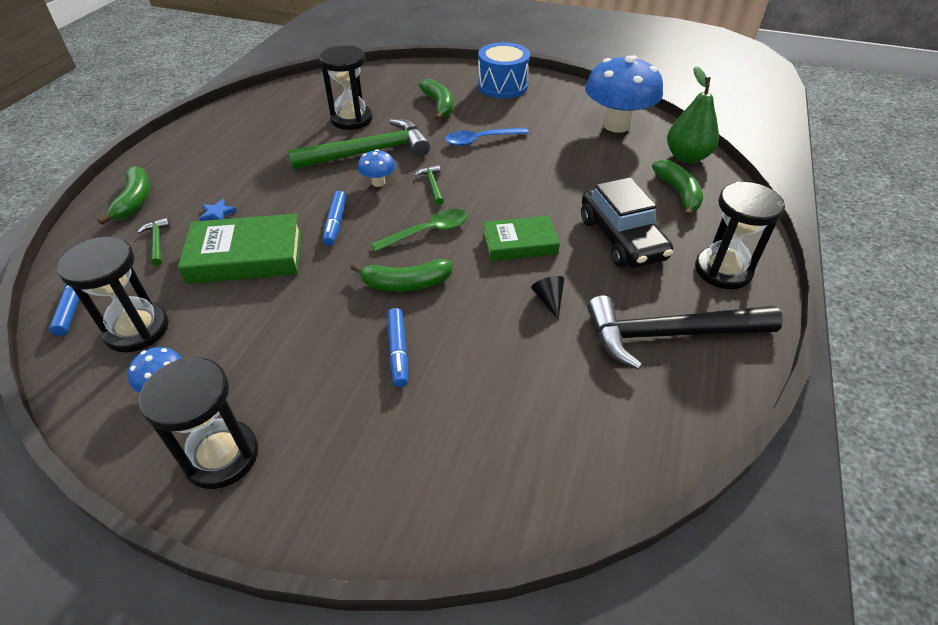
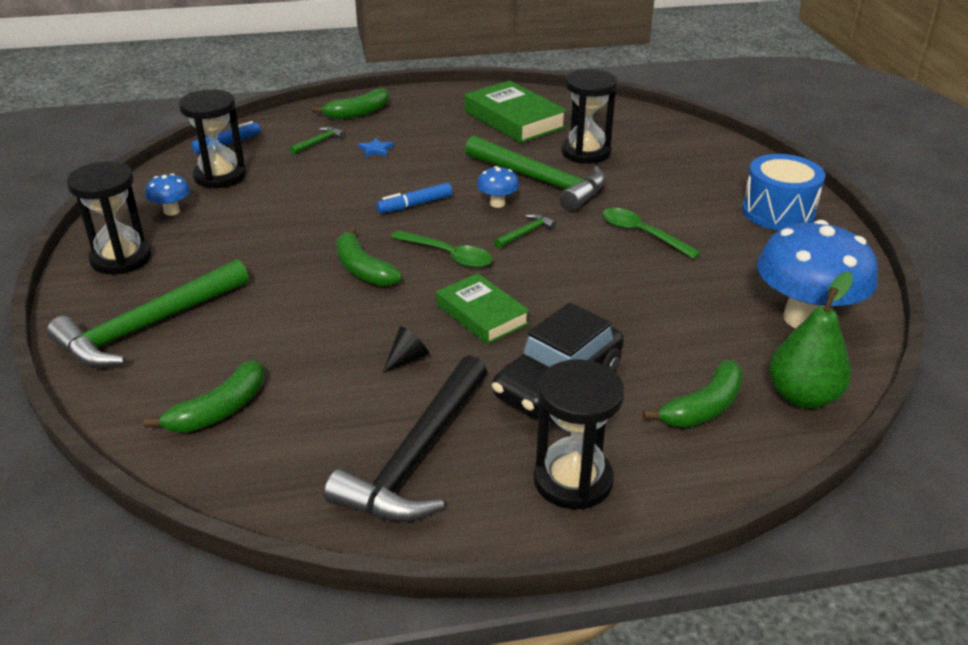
camera: 60 degrees right, 10 degrees down
(246, 256) = (334, 183): green book -> green book (514, 119)
(376, 463) = (146, 327): none -> green hammer
(398, 351) = (274, 295): blue marker -> none
(439, 105) = (677, 188): green banana -> green banana (219, 410)
(481, 140) = (642, 234): blue spoon -> green spoon
(668, 334) = (416, 457): black hammer -> black hammer turned 120 degrees counterclockwise

